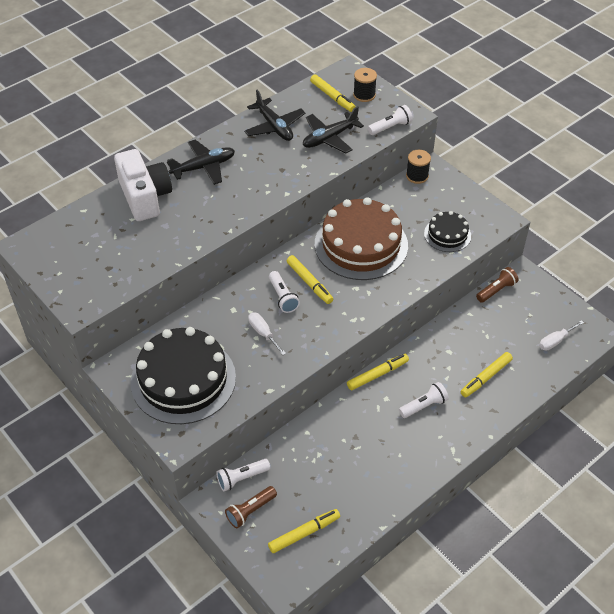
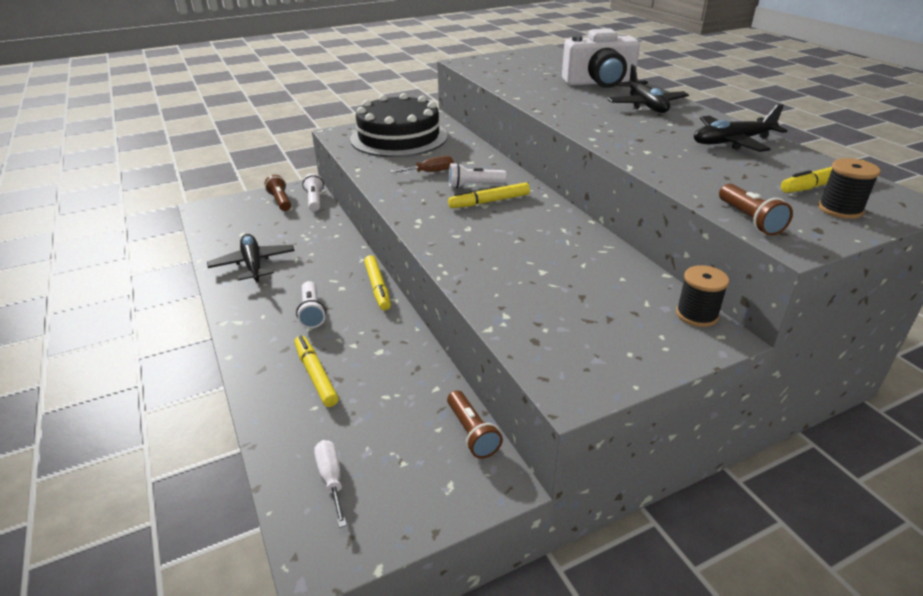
camera: 105 degrees right, 15 degrees down
(263, 333) = (430, 172): white screwdriver -> brown screwdriver
(304, 533) = (235, 221): yellow marker -> none
(329, 138) = (711, 172): black plane -> black plane (253, 264)
(361, 244) = (544, 242): brown cake -> none
(390, 127) = (749, 220): white flashlight -> brown flashlight
(447, 234) = (545, 318): black cake -> none

